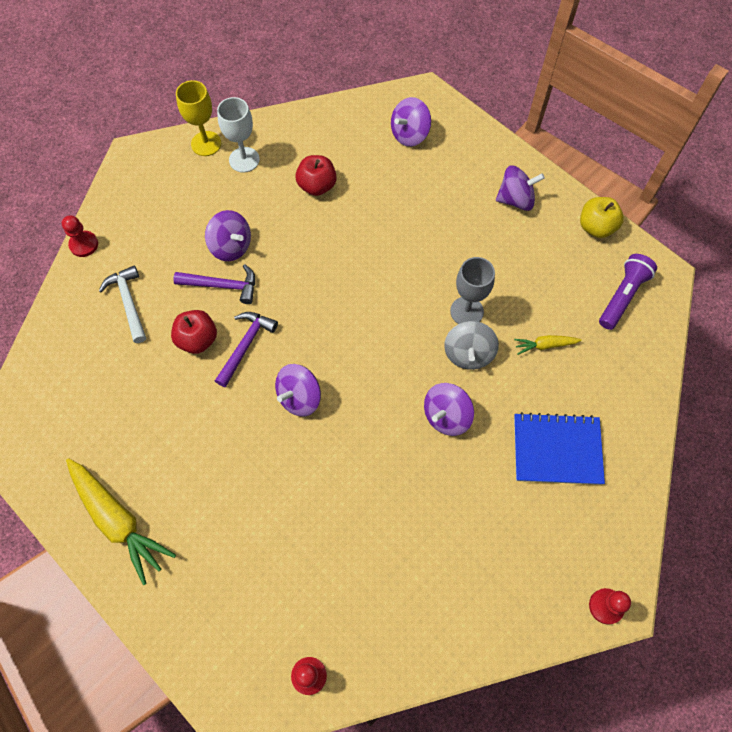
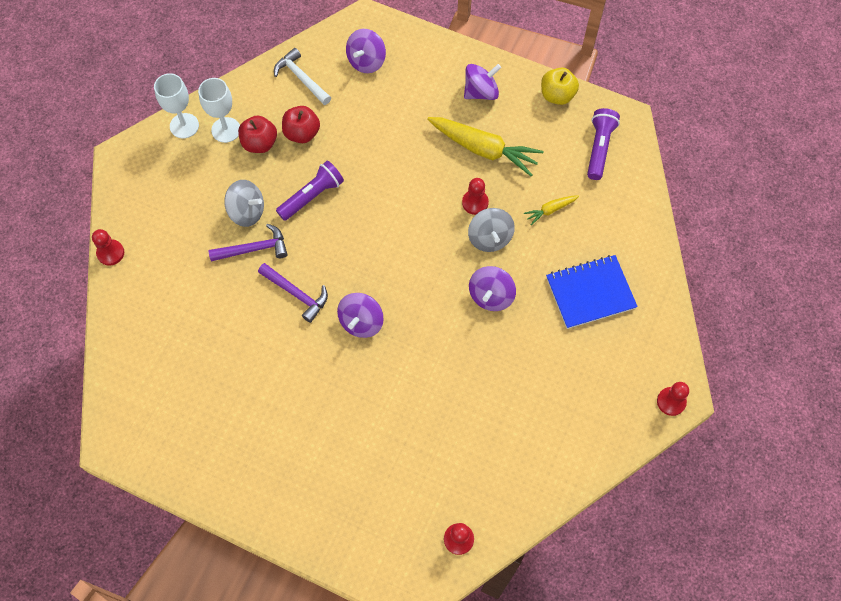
camera: 20 degrees left, 0 degrees up
(118, 520) = (248, 476): yellow carrot -> yellow carrot (483, 149)
(129, 302) = (175, 291): white hammer -> white hammer (301, 78)
(197, 339) = (251, 303): red apple -> red apple (260, 143)
(206, 143) = (184, 126): yellow goblet -> white goblet
(231, 246) = (247, 212): purple spinning top -> grey spinning top
(245, 345) = (296, 294): purple hammer -> purple hammer turned 120 degrees clockwise
(301, 251) = (312, 196): none -> purple flashlight
(466, 311) = (475, 203): grey goblet -> red pawn

